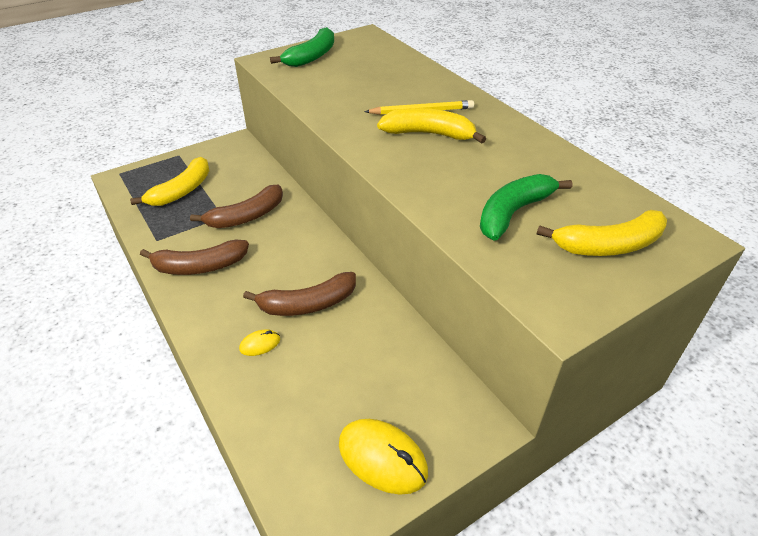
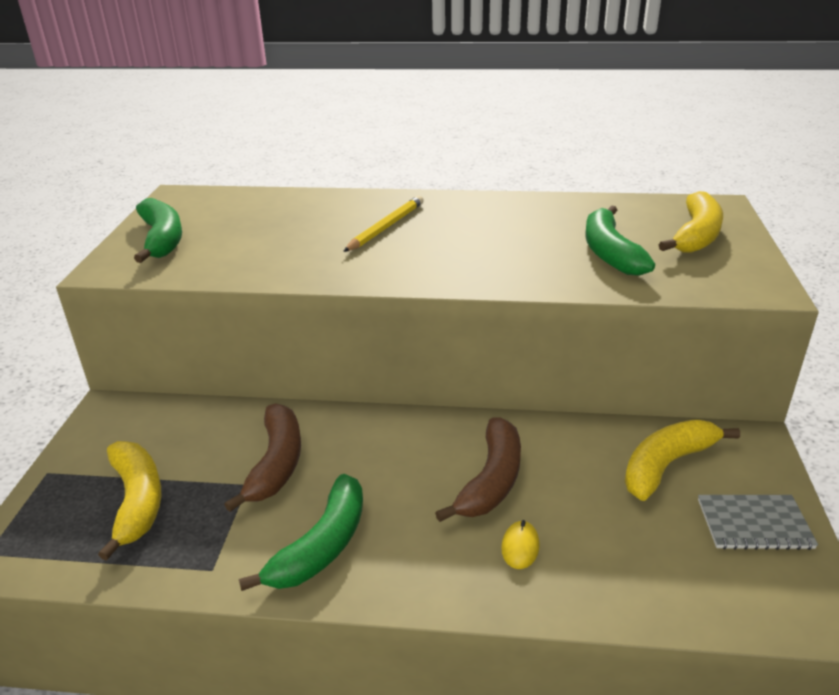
camera: 50 degrees left, 10 degrees down
(199, 266) = (322, 546): brown banana -> green banana
(382, 458) = (754, 524): yellow mouse -> grey notebook
(429, 134) = (432, 239): yellow banana -> yellow banana (666, 465)

